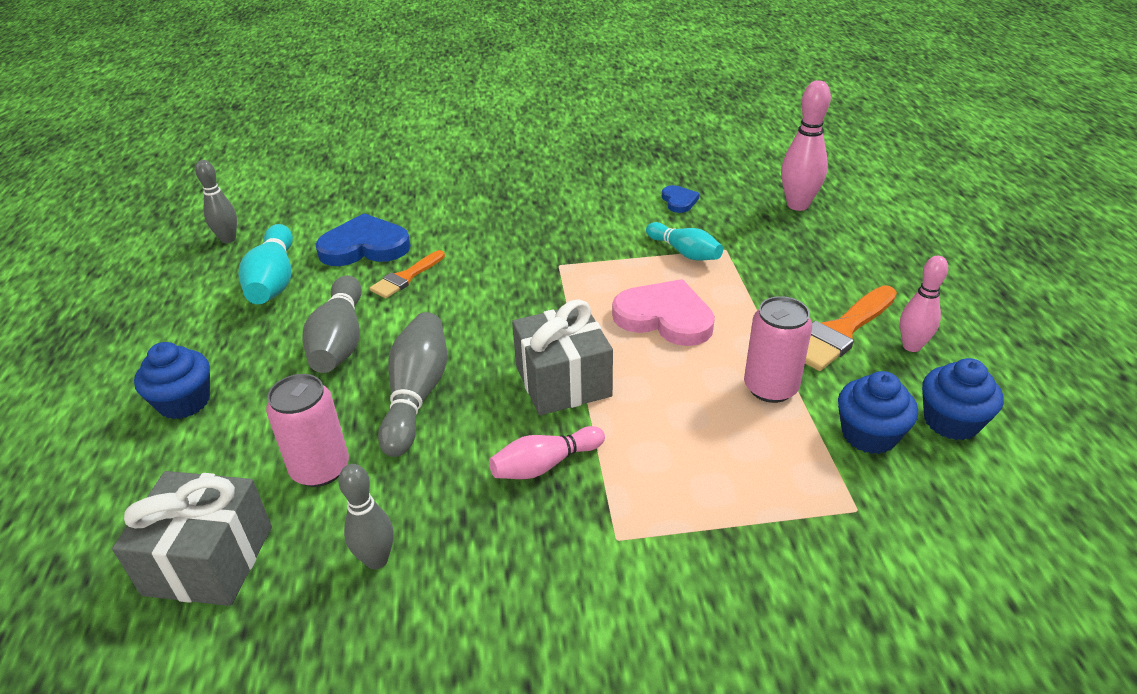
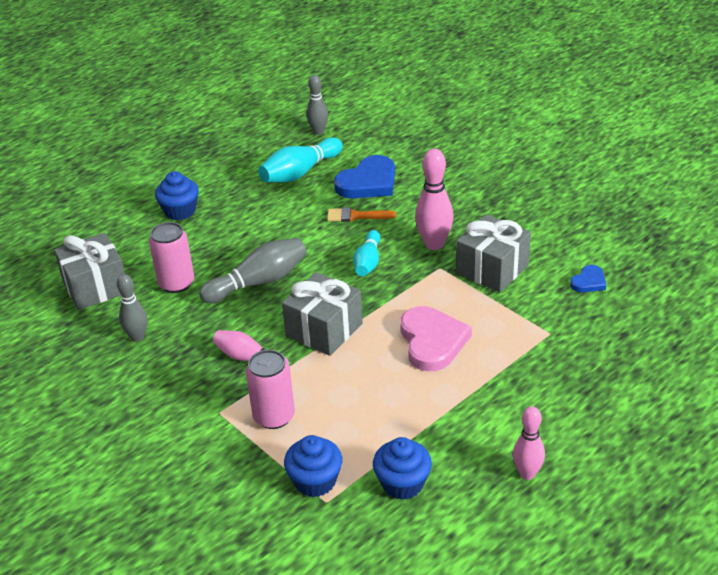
camera: 55 degrees right, 0 degrees up
(340, 341) = (274, 229): grey bowling pin -> none
(365, 247) = (368, 182): blue heart -> blue heart turned 90 degrees clockwise
(600, 238) = (492, 269): none -> grey gift
(684, 252) = (521, 315): turquoise bowling pin -> turquoise bowling pin (368, 262)
(770, 388) = (406, 420): pink can -> pink can (274, 416)
(797, 205) = (662, 344): pink bowling pin -> pink bowling pin (434, 244)
(840, 332) = (505, 431): orange brush -> none
(951, 421) = (456, 520): blue cupcake -> blue cupcake (315, 481)

